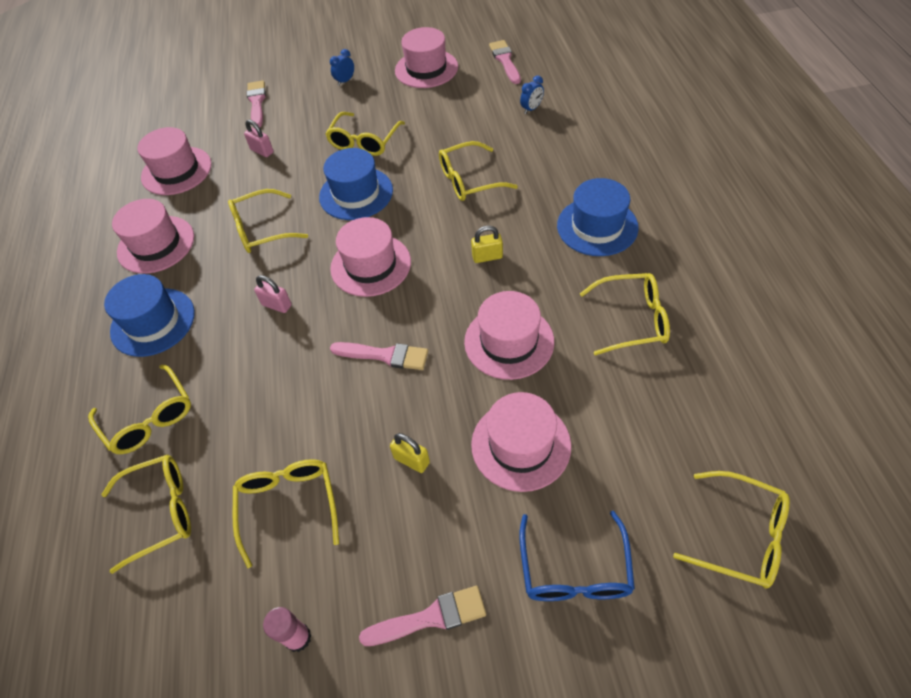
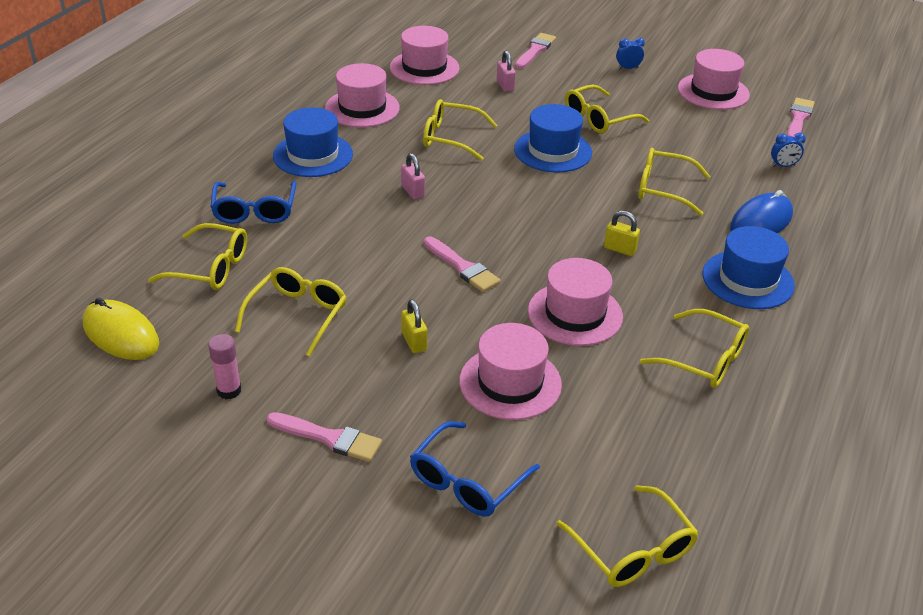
camera: 30 degrees right, 15 degrees down
(135, 655) = (121, 334): none -> yellow mouse
(149, 418) = (254, 211): yellow glasses -> blue glasses
(370, 265) = (514, 204): pink hat -> none
(560, 168) = (761, 221): none -> blue mouse

